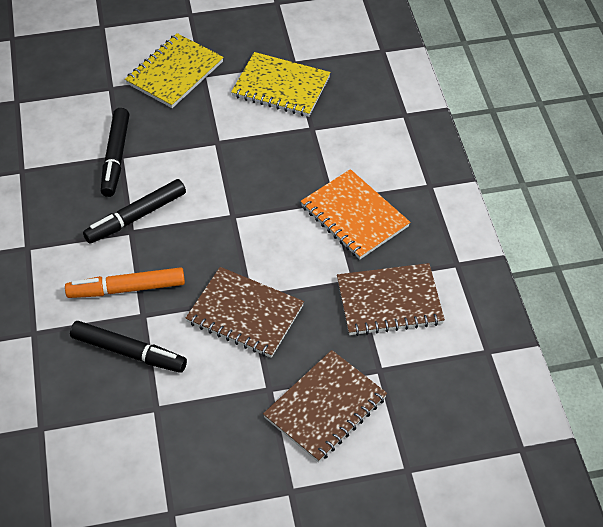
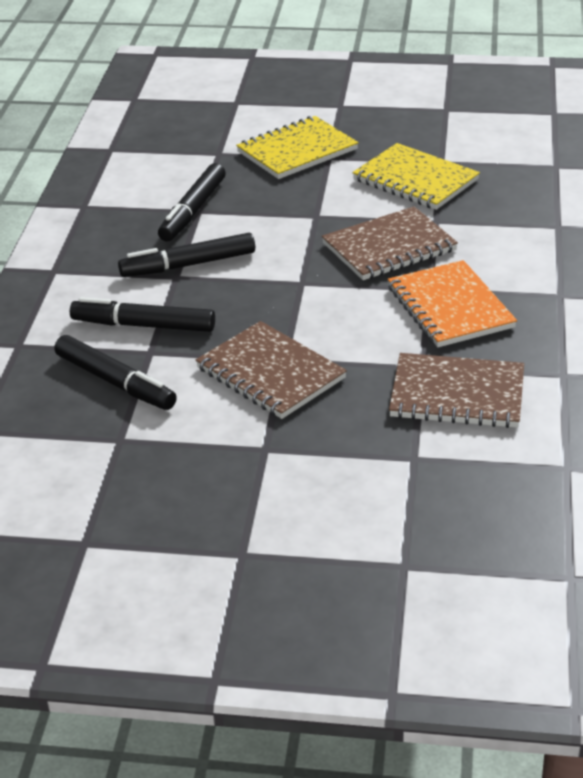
camera: 20 degrees right, 15 degrees down
(126, 289) = (143, 325): orange marker -> black marker
(325, 407) = (326, 481): brown notebook -> brown notebook (389, 247)

